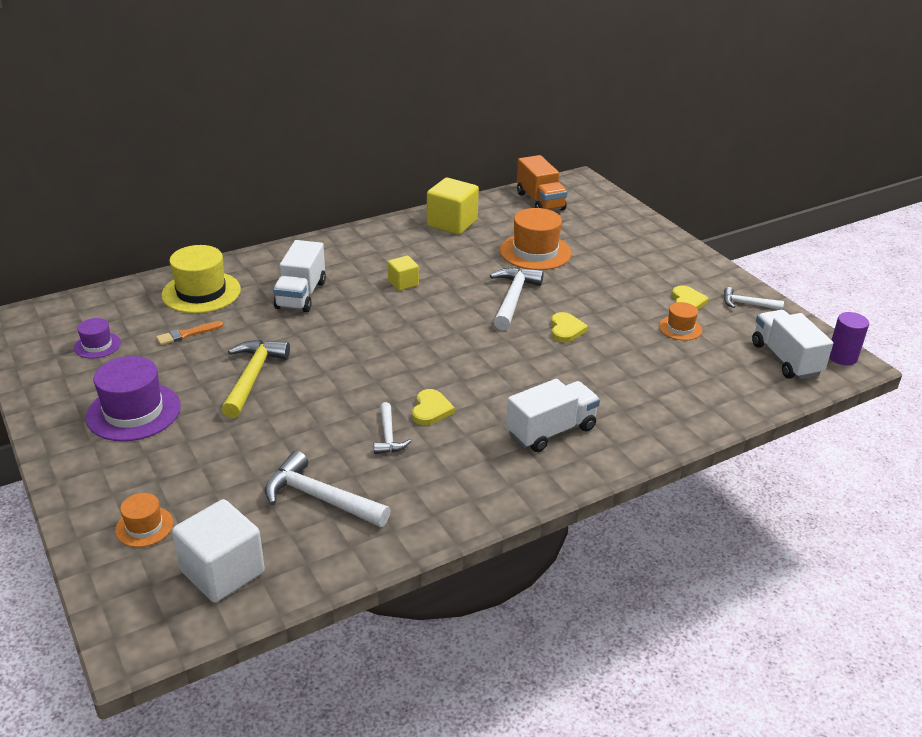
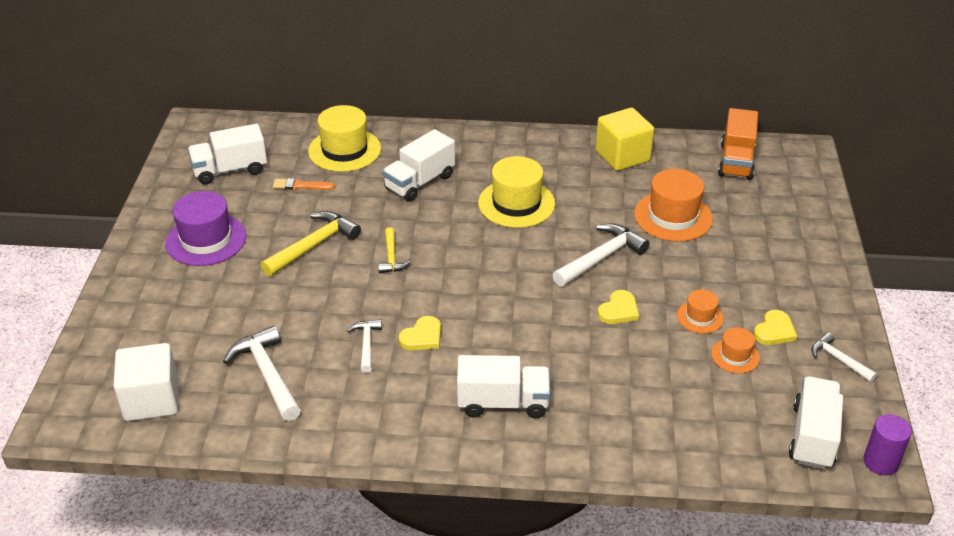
camera: 35 degrees right, 5 degrees up
(97, 345) = (230, 170): purple hat -> white truck
(144, 526) = (134, 338): orange hat -> orange hat (700, 317)
(337, 360) = (391, 257): none -> yellow hammer
(388, 436) = (366, 345): white hammer -> white hammer turned 150 degrees clockwise
(403, 283) = (516, 203): yellow cube -> yellow hat

